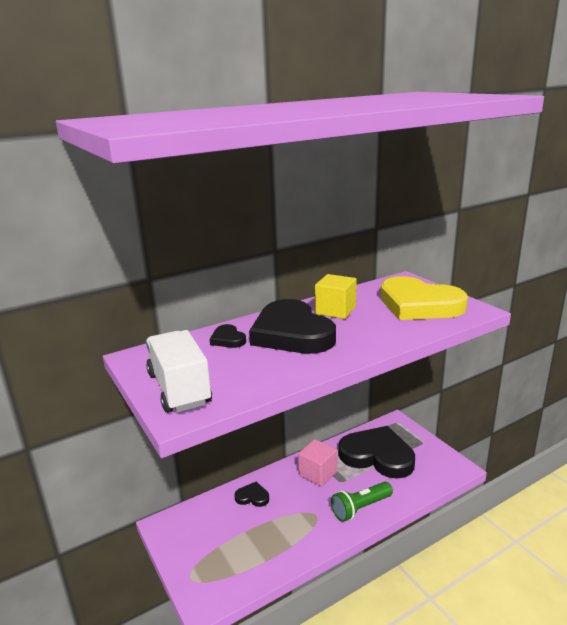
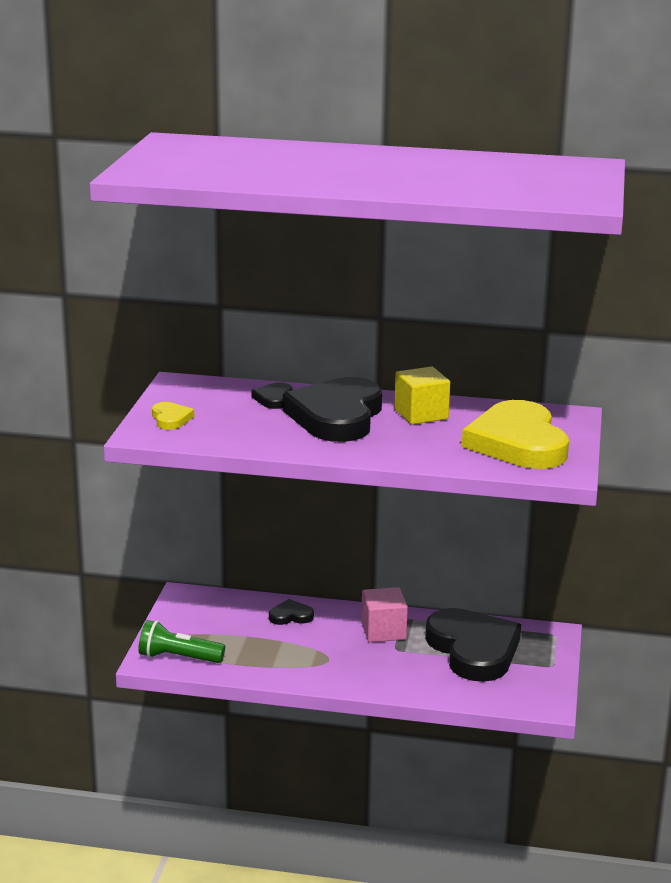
camera: 40 degrees right, 0 degrees up
(179, 389) = (171, 419): white truck -> yellow heart
(252, 497) = (291, 616): black heart -> black heart turned 60 degrees counterclockwise
(360, 508) = (379, 677): green flashlight -> green flashlight (178, 657)

